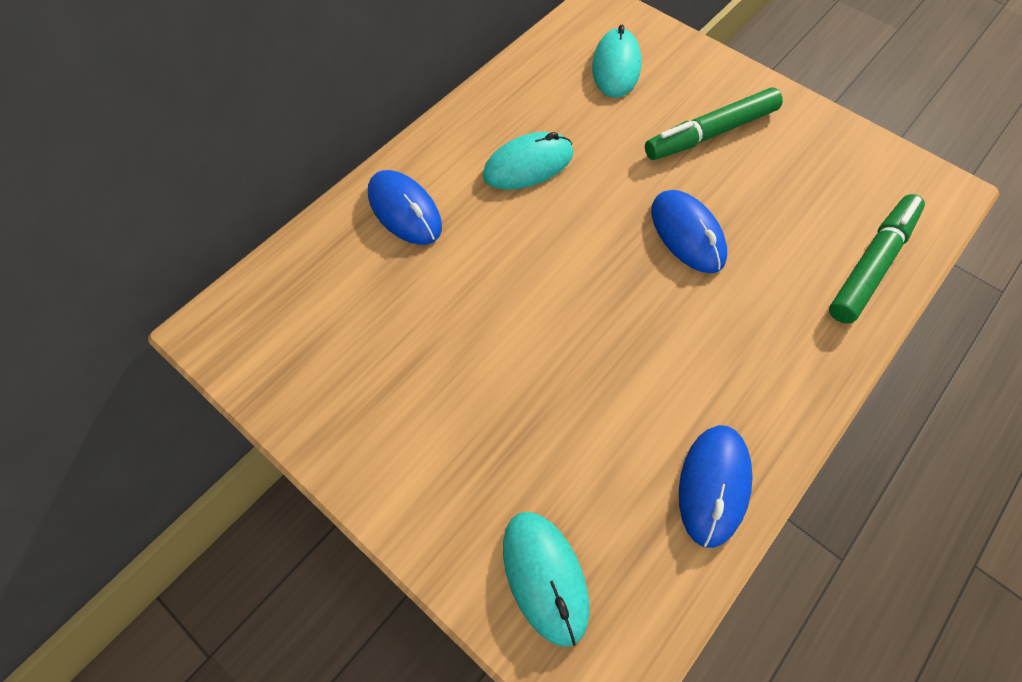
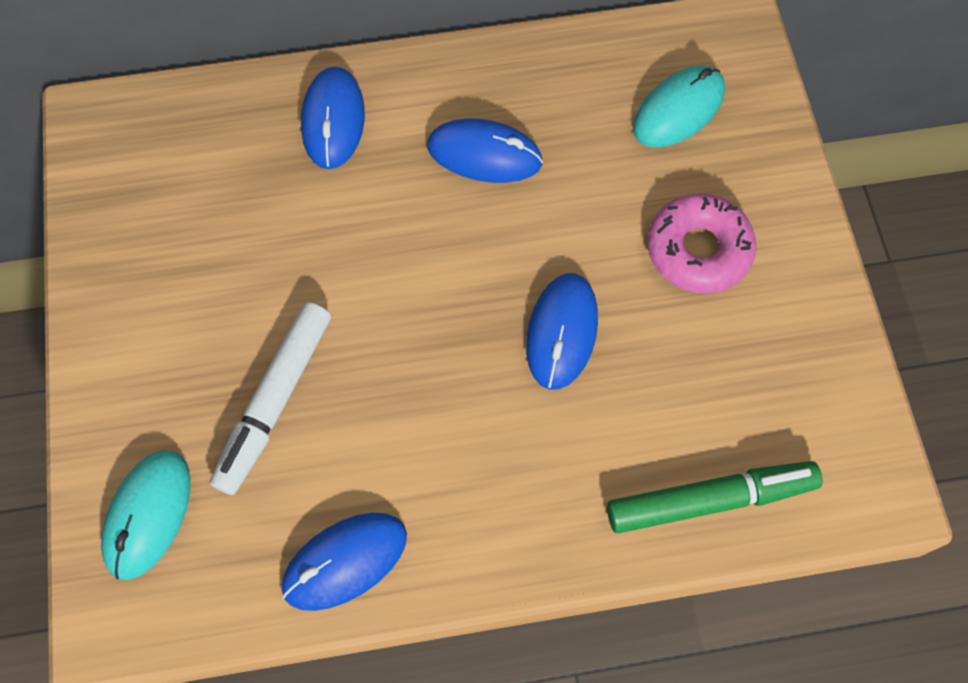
camera: 40 degrees right, 5 degrees up
(528, 165) = (484, 154): turquoise mouse -> blue mouse
(554, 418) = (275, 401): none -> white marker
(710, 133) = (698, 250): green marker -> pink donut

